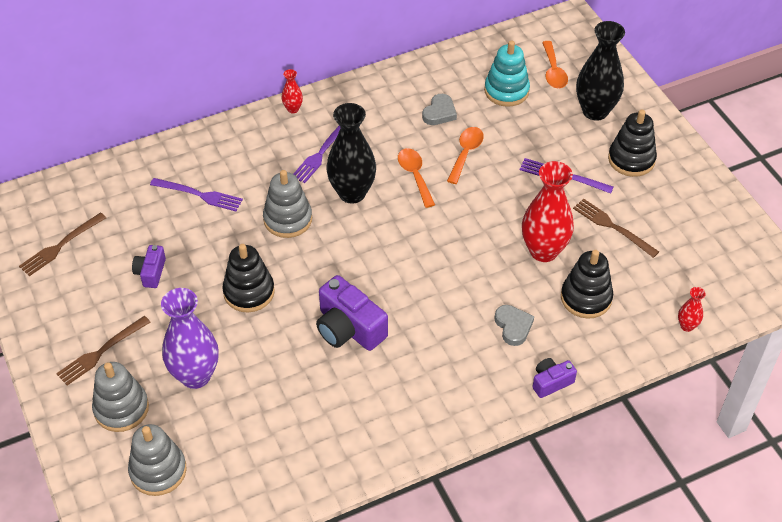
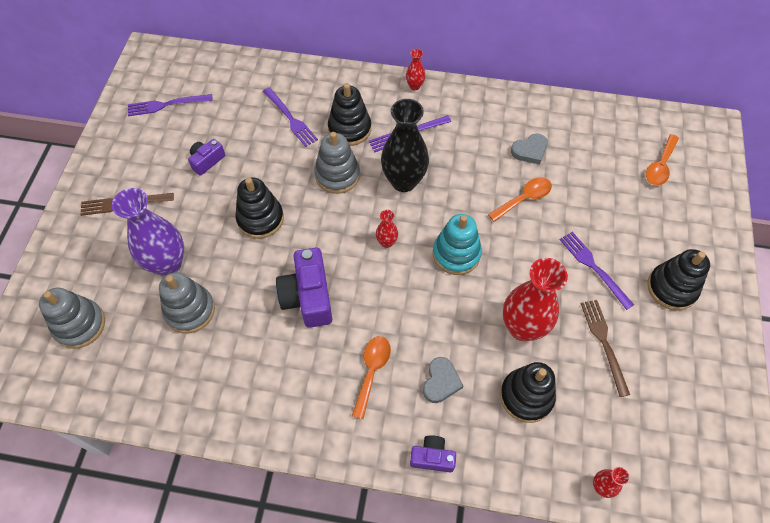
camera: 35 degrees right, 10 degrees up
(60, 246) = (166, 105): brown fork -> purple fork
(121, 408) = (98, 257): grey stacking toy -> grey stacking toy (190, 310)
(264, 175) = (349, 129): none -> black stacking toy
(379, 249) = (386, 242): none -> red vase
(415, 175) = (466, 194): orange spoon -> orange spoon (372, 371)
(506, 91) = (603, 162): turquoise stacking toy -> turquoise stacking toy (456, 254)
(595, 111) = (671, 223): black vase -> none

